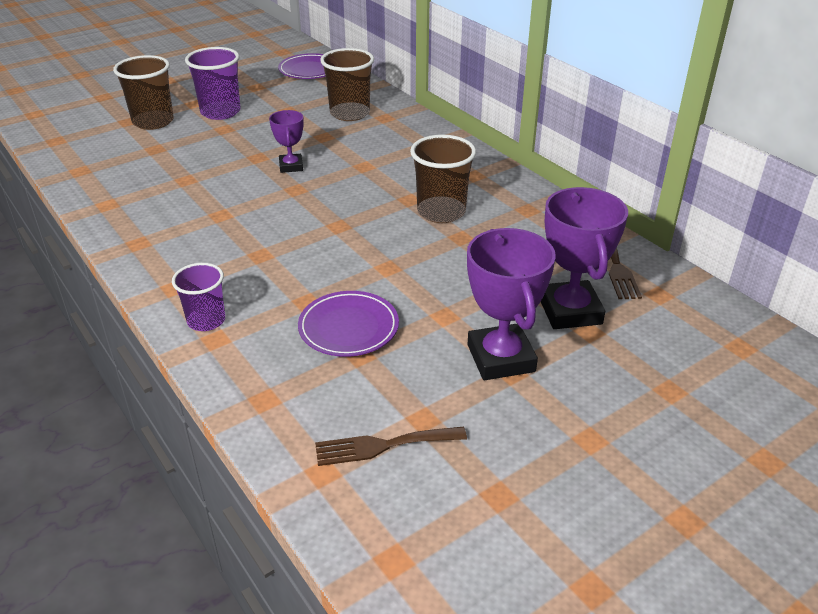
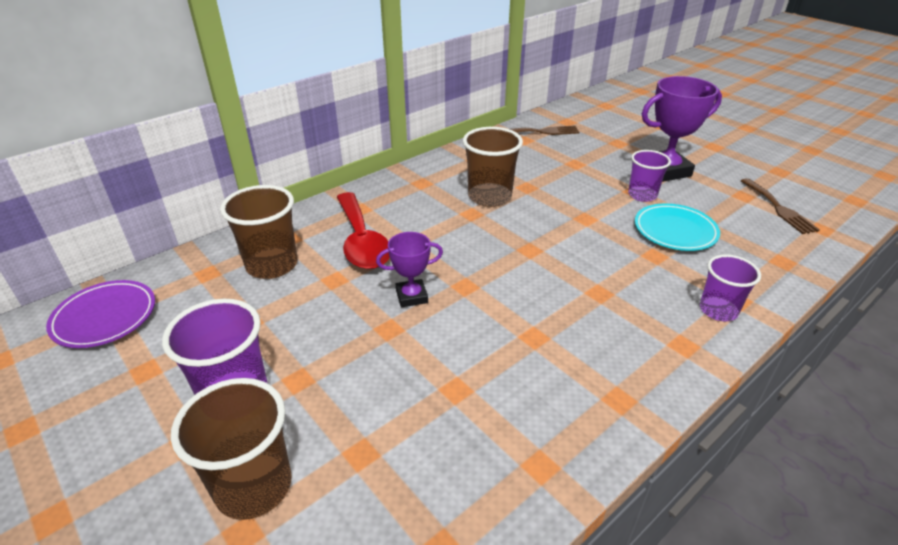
camera: 95 degrees left, 0 degrees up
(348, 328) = (675, 231): purple plate -> turquoise plate
(374, 146) = (361, 240): none -> red spoon
(434, 321) = (642, 195): none -> purple cup
(570, 311) = (601, 148): purple trophy -> none

